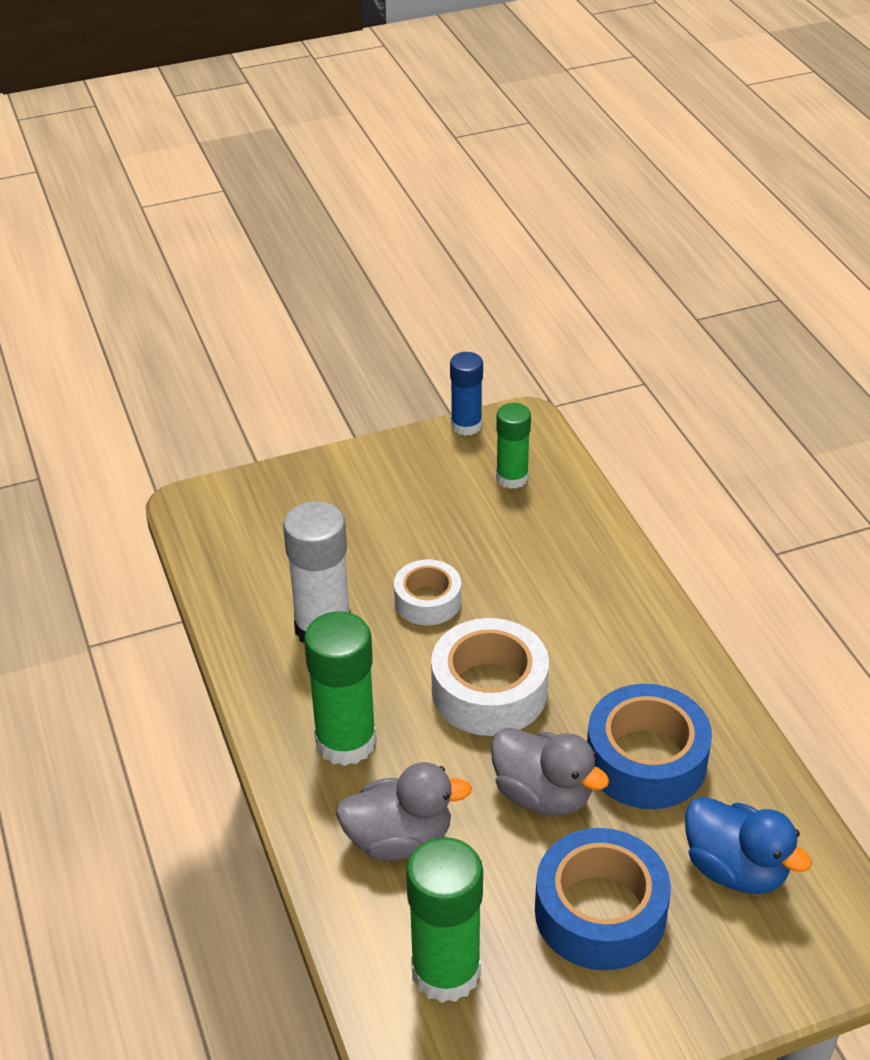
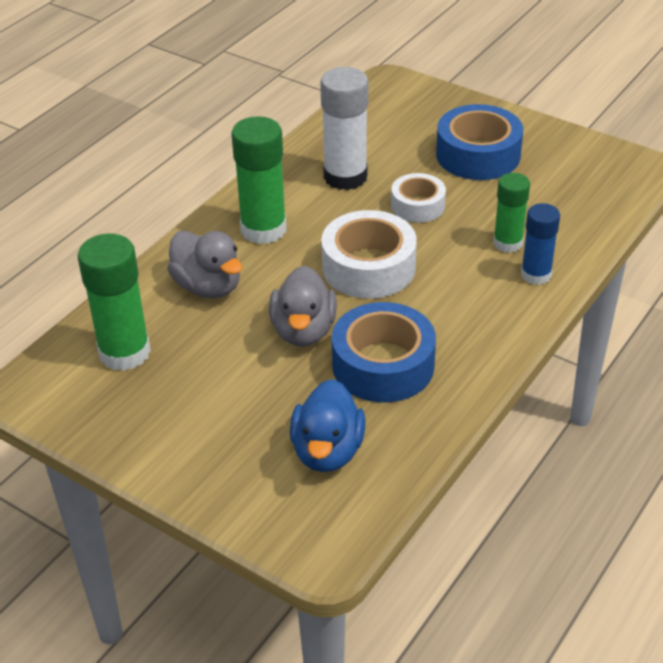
camera: 55 degrees right, 0 degrees up
(466, 425) = (603, 145): blue glue stick -> blue glue stick (536, 275)
(512, 478) = (578, 187): green glue stick -> green glue stick (508, 243)
(600, 912) = (229, 400): blue tape -> blue tape (478, 155)

